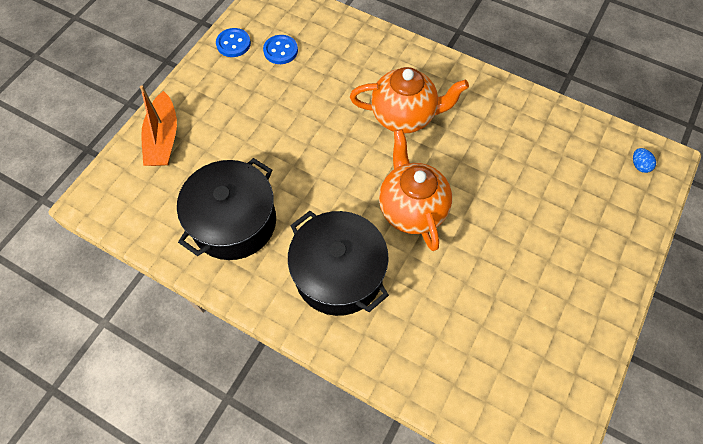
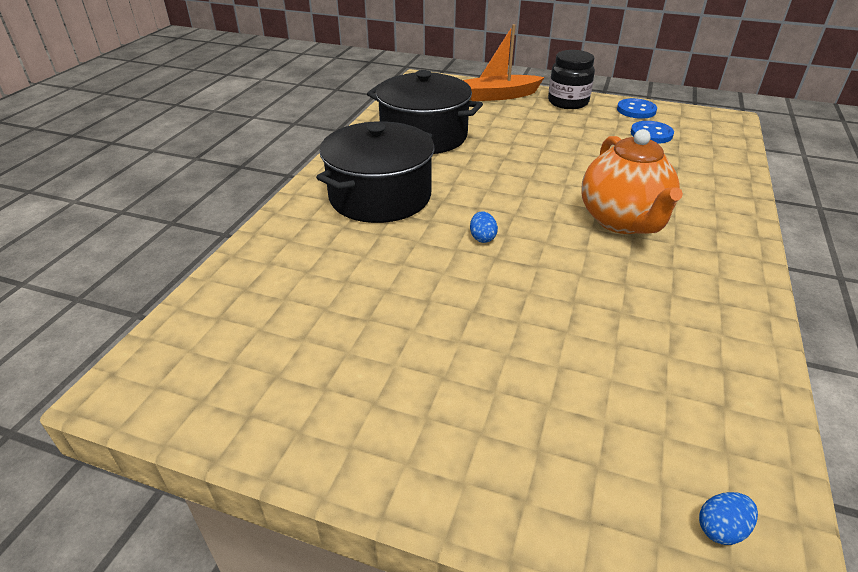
camera: 80 degrees right, 25 degrees down
(199, 87) = (568, 102): none -> black jar
(411, 209) = (482, 238): orange teapot -> blue egg

